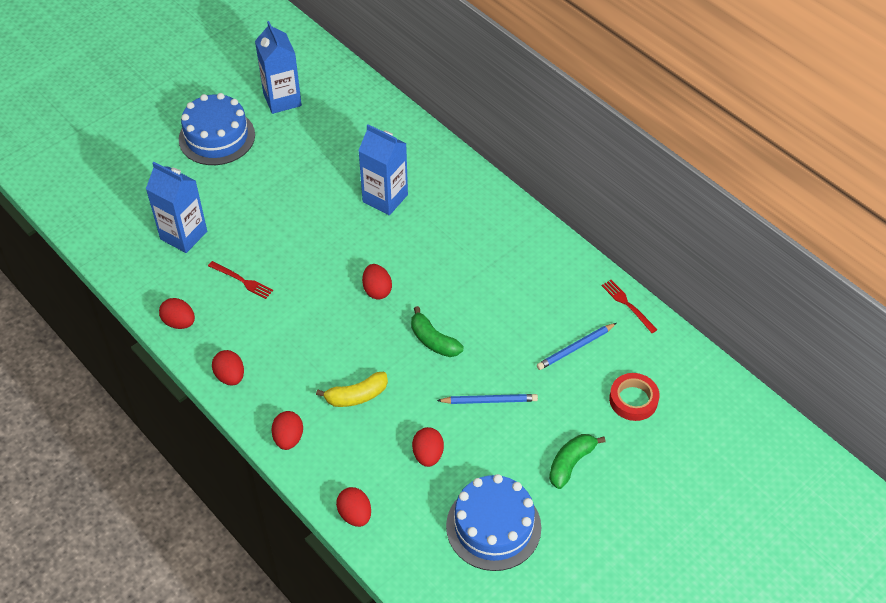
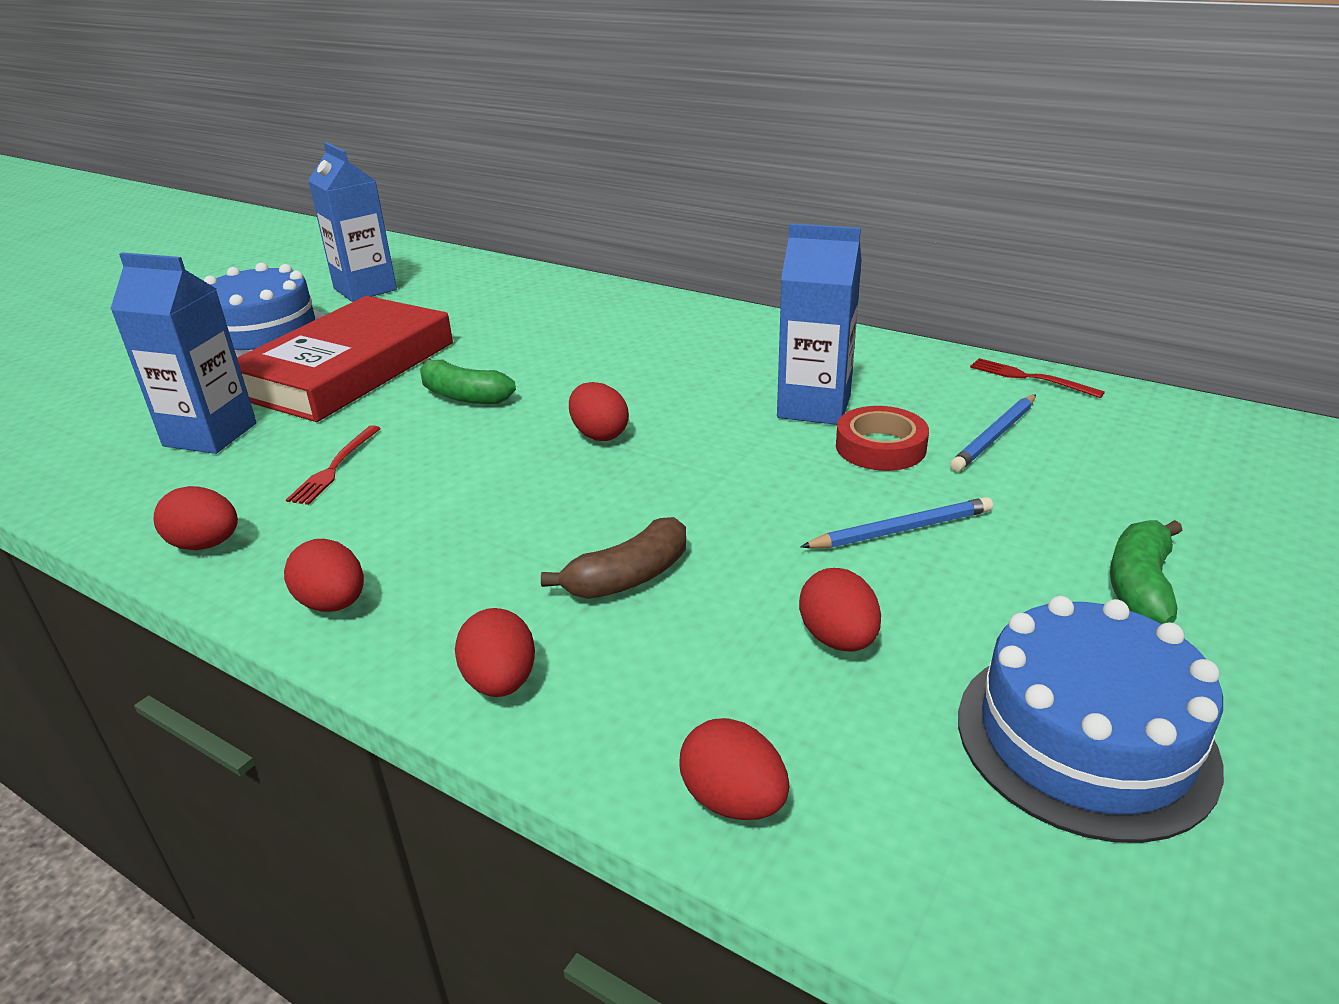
camera: 15 degrees left, 20 degrees down
(242, 280) = (335, 467): red fork -> red fork turned 90 degrees clockwise
(260, 191) = (348, 369): none -> red book
(356, 396) = (628, 577): yellow banana -> brown banana
(385, 198) = (564, 344): blue carton -> blue carton (814, 407)
(433, 341) = (738, 474): green banana -> green banana (464, 396)
(633, 400) = (1156, 476): red tape -> red tape (880, 447)

